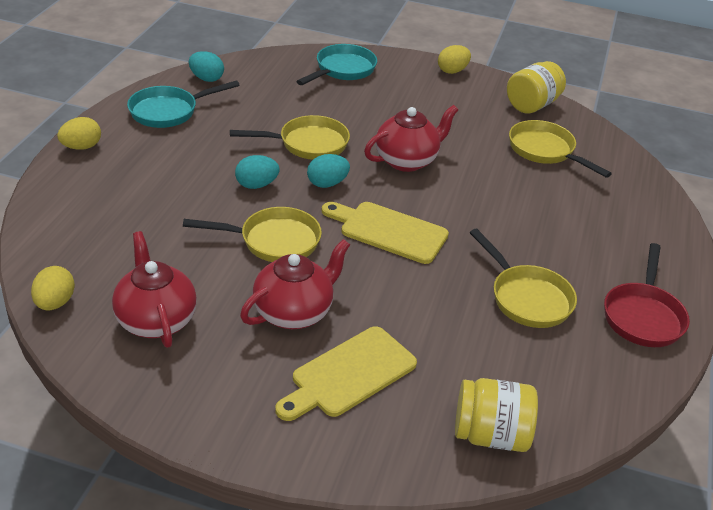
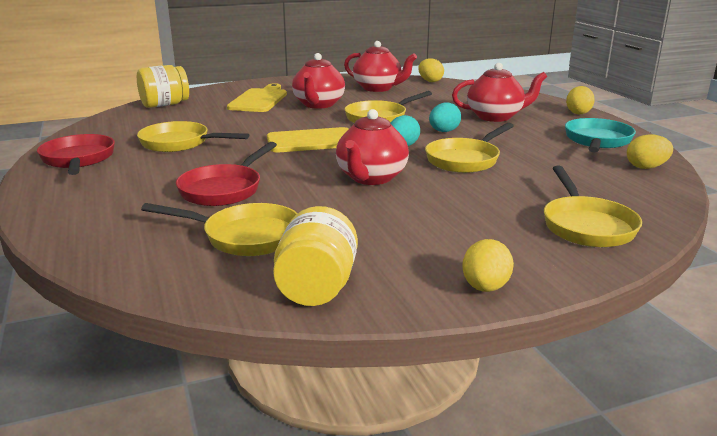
camera: 145 degrees right, 15 degrees down
(165, 181) = (495, 117): none -> red teapot
(206, 79) = (646, 167): turquoise egg -> yellow egg
(342, 70) = (586, 225): turquoise pan -> yellow pan
(528, 201) = (224, 189): none -> red pan

